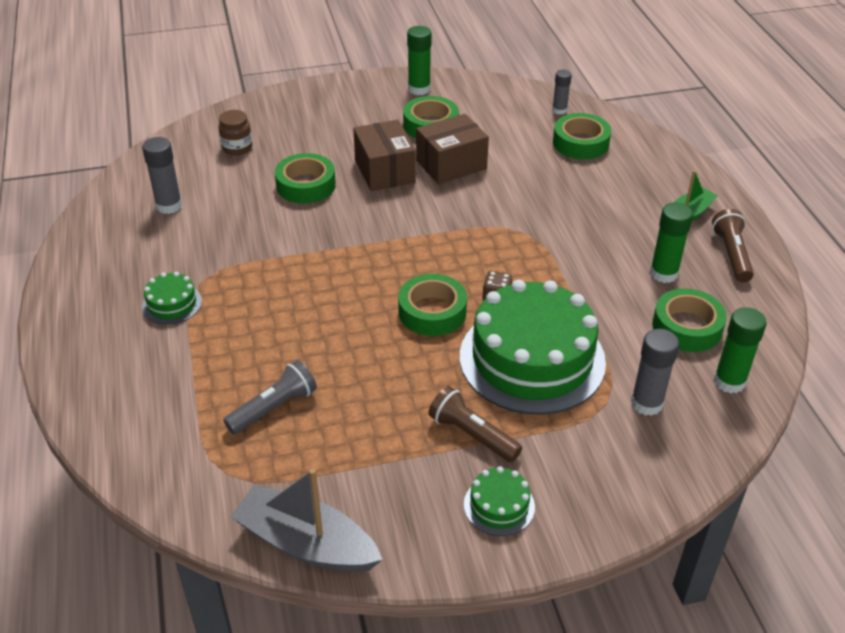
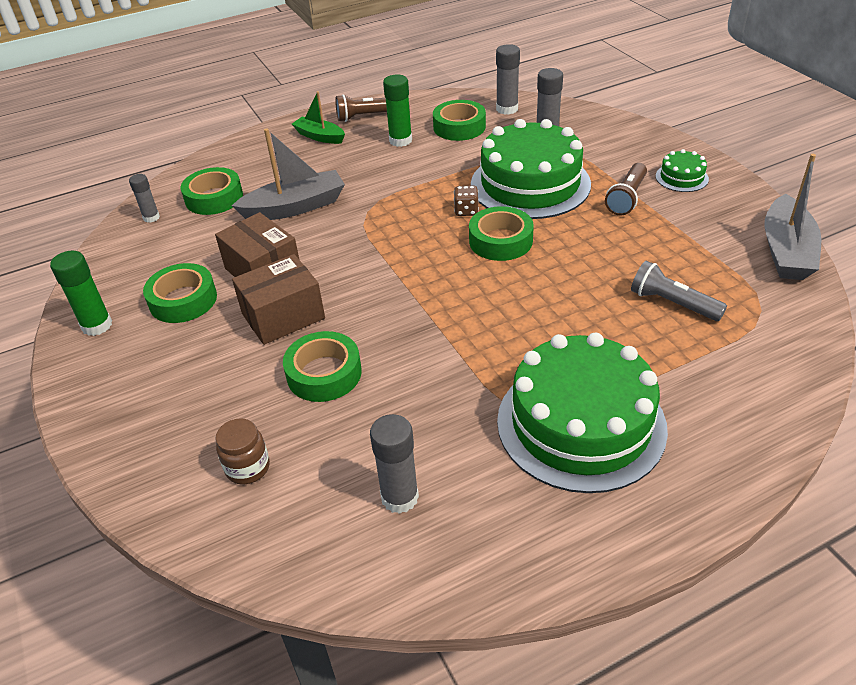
camera: 100 degrees left, 0 degrees up
(172, 304) = (581, 424): green cake -> green cake, size x2.34
(546, 188) = (295, 207): none -> grey boat
(729, 381) = (507, 109): green glue stick -> grey glue stick

